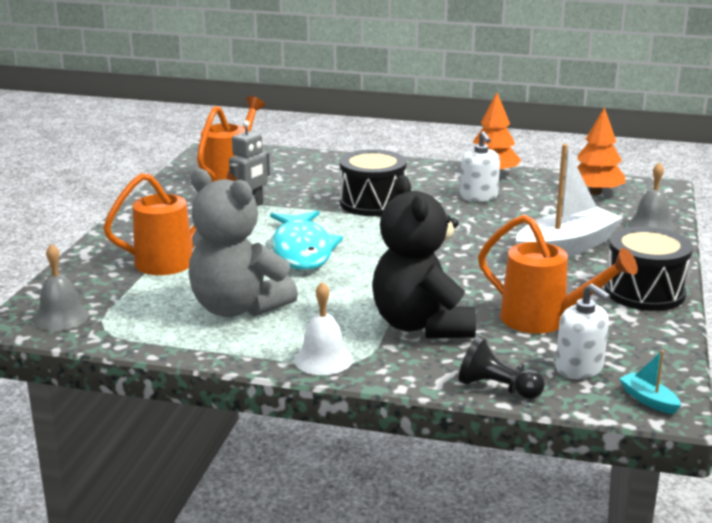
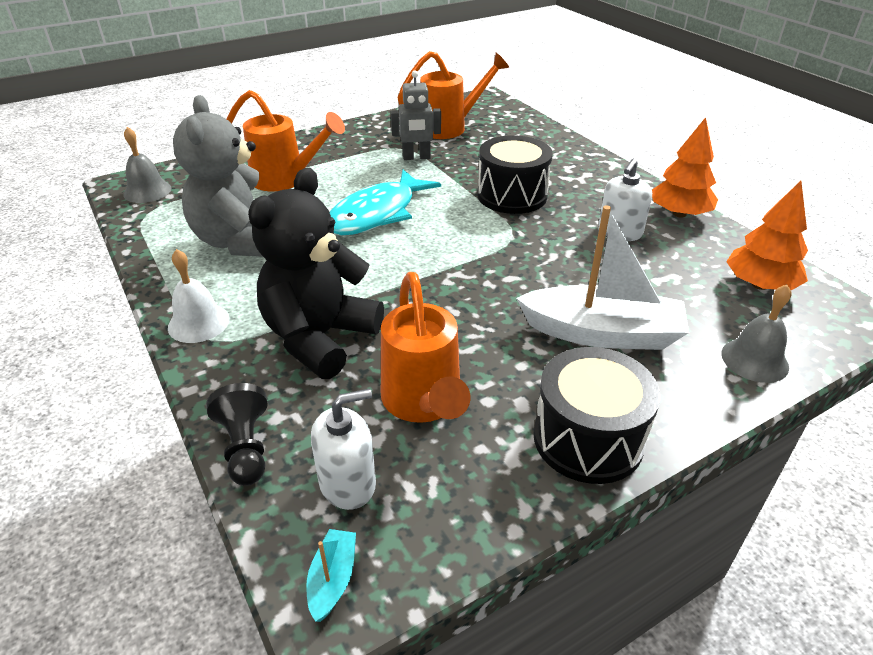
camera: 45 degrees right, 15 degrees up
(579, 368) = (348, 483): white soap dispenser -> white soap dispenser turned 120 degrees counterclockwise

